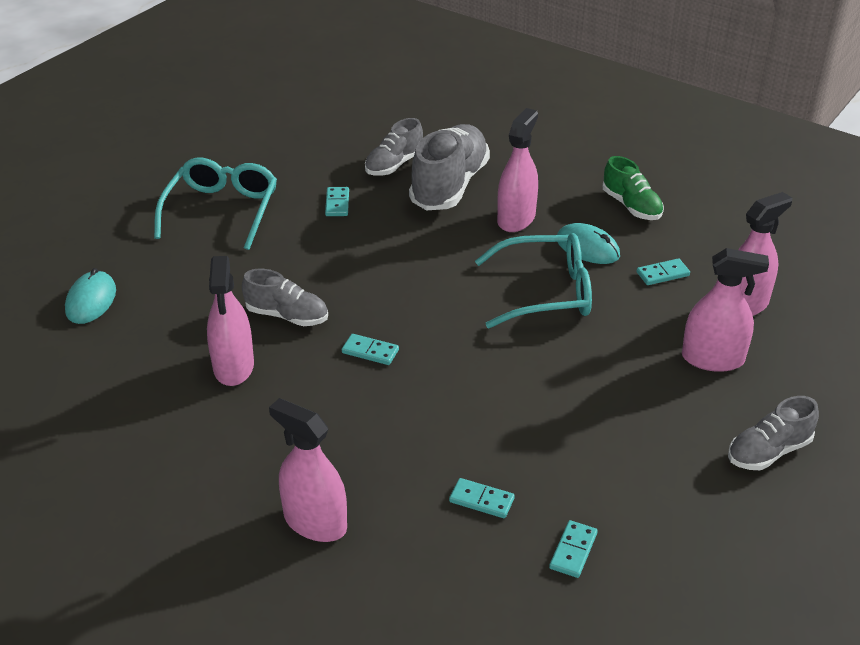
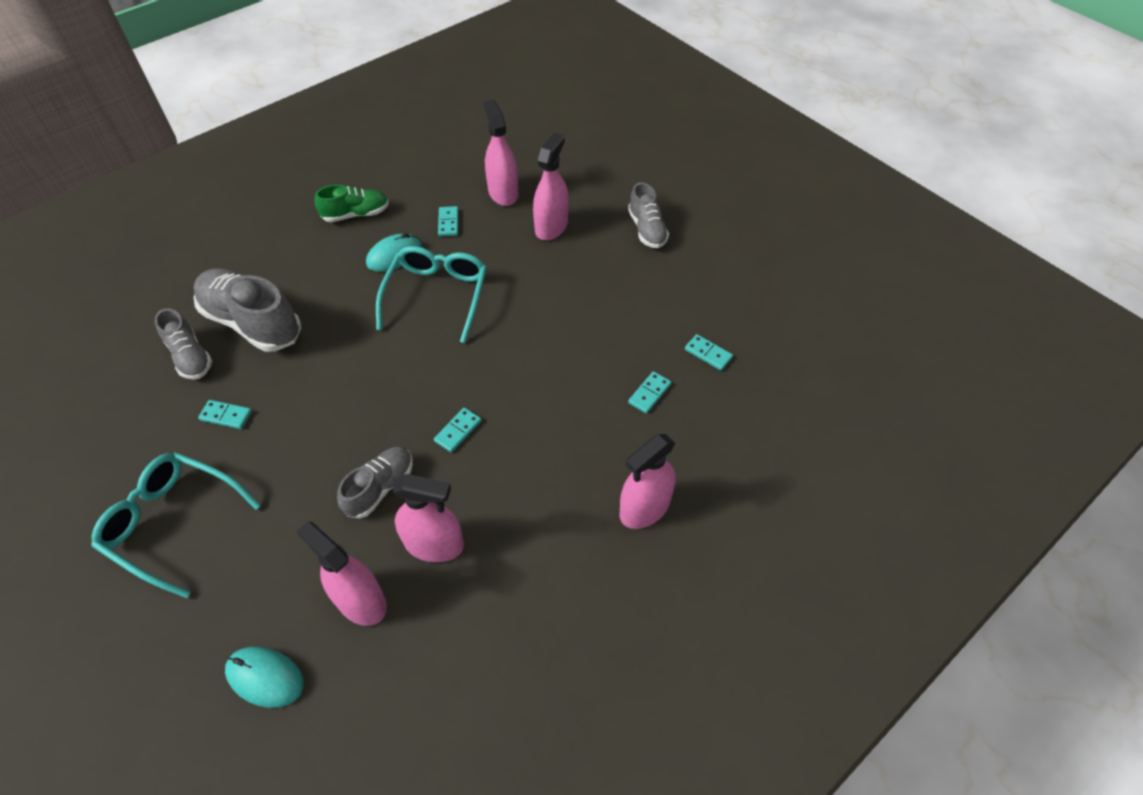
camera: 75 degrees left, 15 degrees up
(516, 219) = (330, 289): pink spray bottle -> pink spray bottle (360, 601)

